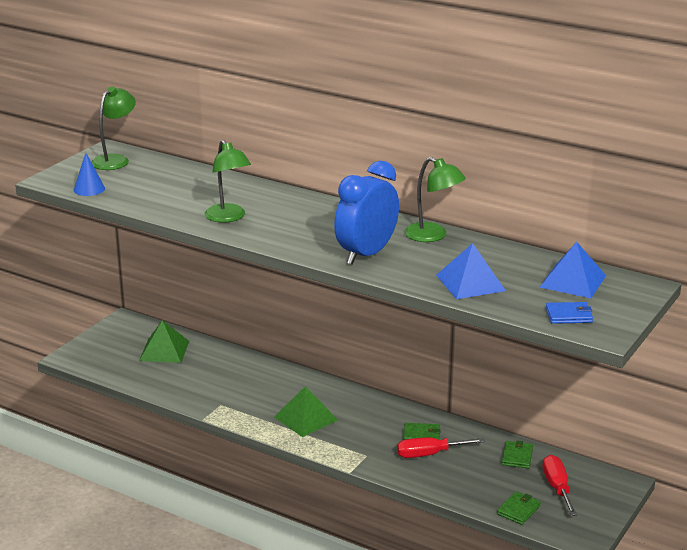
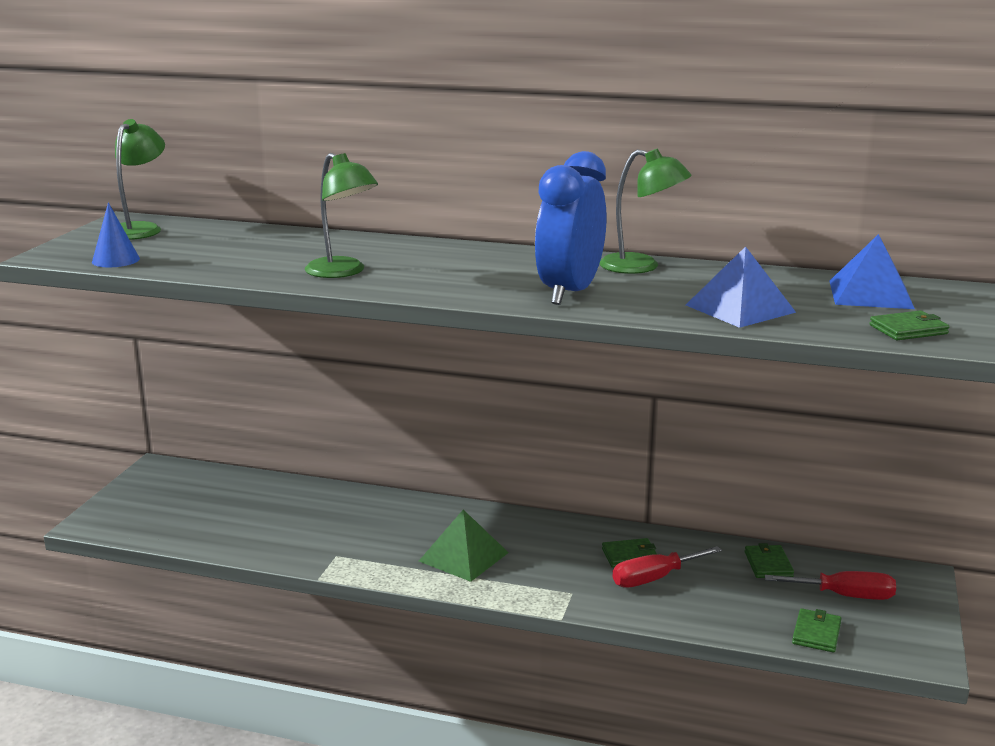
camera: 15 degrees left, 5 degrees down
(164, 350) = (228, 498): green pyramid -> none
(557, 487) = (845, 596): red screwdriver -> red screwdriver turned 120 degrees clockwise
(569, 315) = (908, 329): blue wallet -> green wallet

